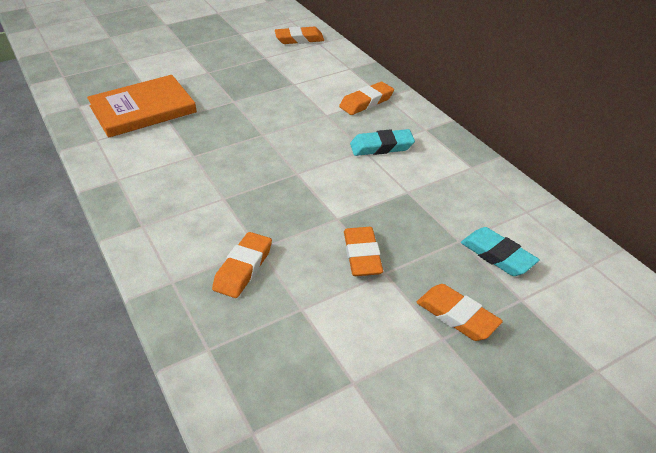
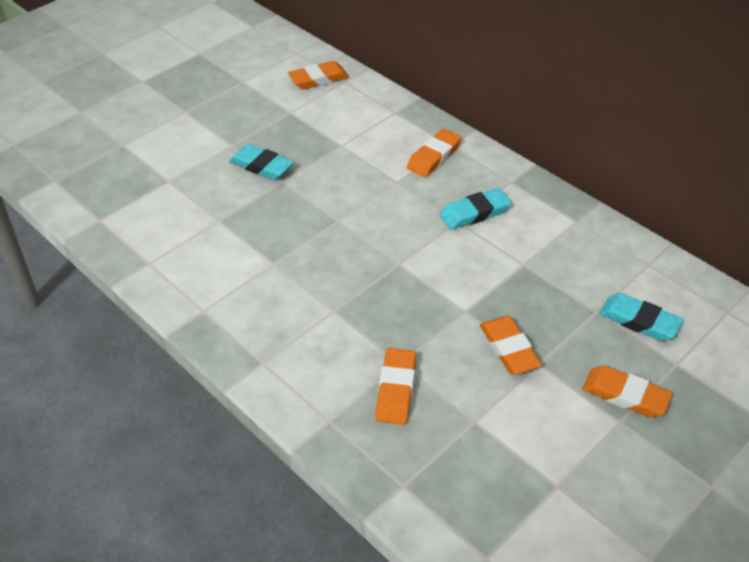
camera: 15 degrees left, 5 degrees up
(143, 109) = (181, 211): orange book -> none
(222, 89) = (261, 166): none -> turquoise eraser

